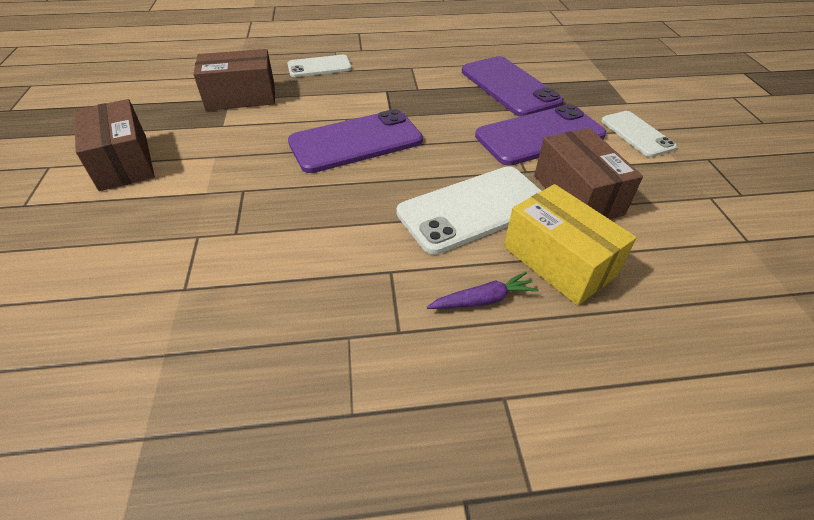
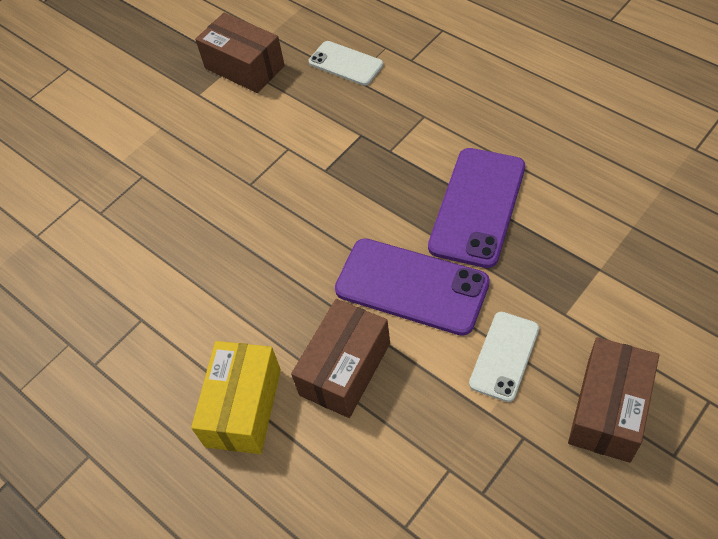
camera: 55 degrees right, 10 degrees up
(124, 162) = (107, 94): brown box -> brown box (608, 410)
(356, 142) = (263, 181): purple phone -> none
(474, 209) = (253, 315): white phone -> none
(483, 300) = (160, 389): purple carrot -> none

